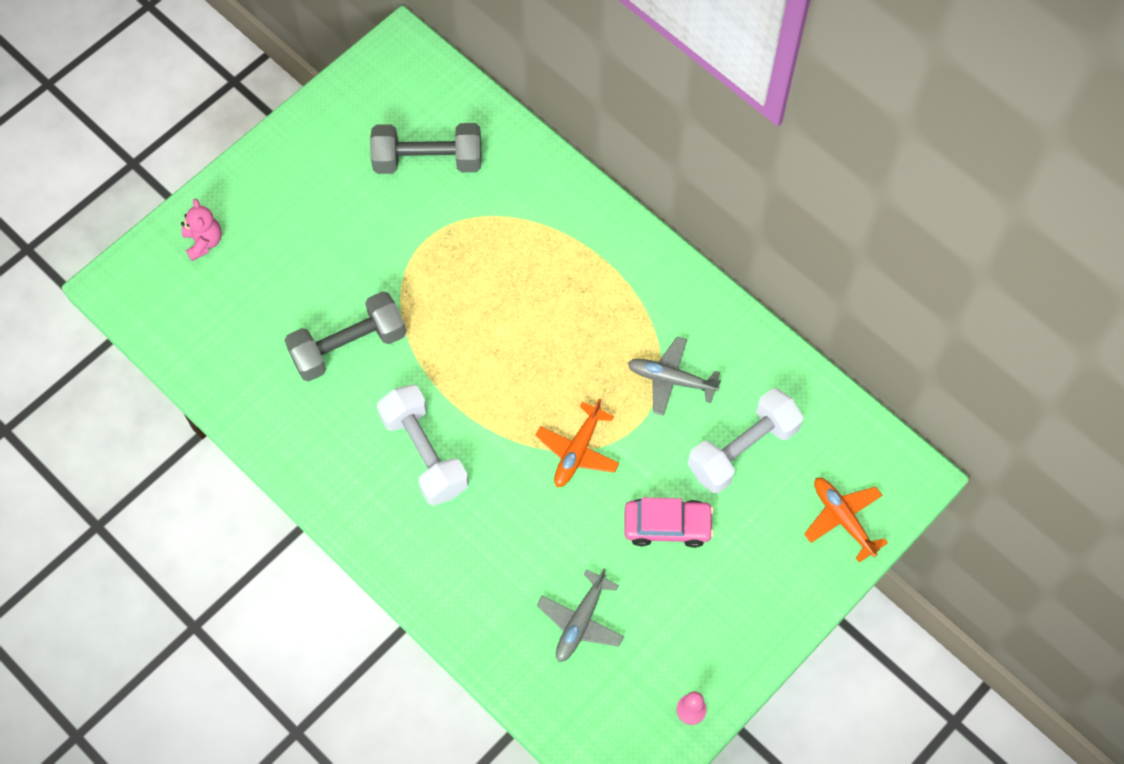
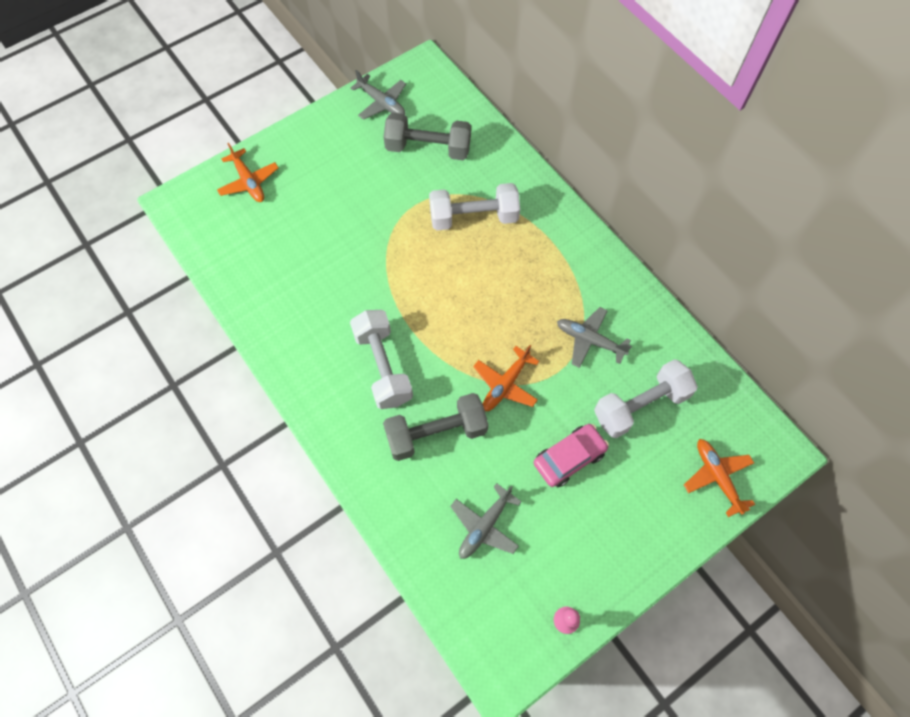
camera: 10 degrees right, 0 degrees up
(204, 242) = (249, 182): pink teddy bear -> orange plane
(348, 346) = (340, 275): grey dumbbell -> grey dumbbell (436, 433)
(355, 107) = (382, 103): none -> grey plane
(503, 245) = (473, 217): none -> white dumbbell
(667, 526) = (569, 458): pink car -> pink car turned 45 degrees counterclockwise

